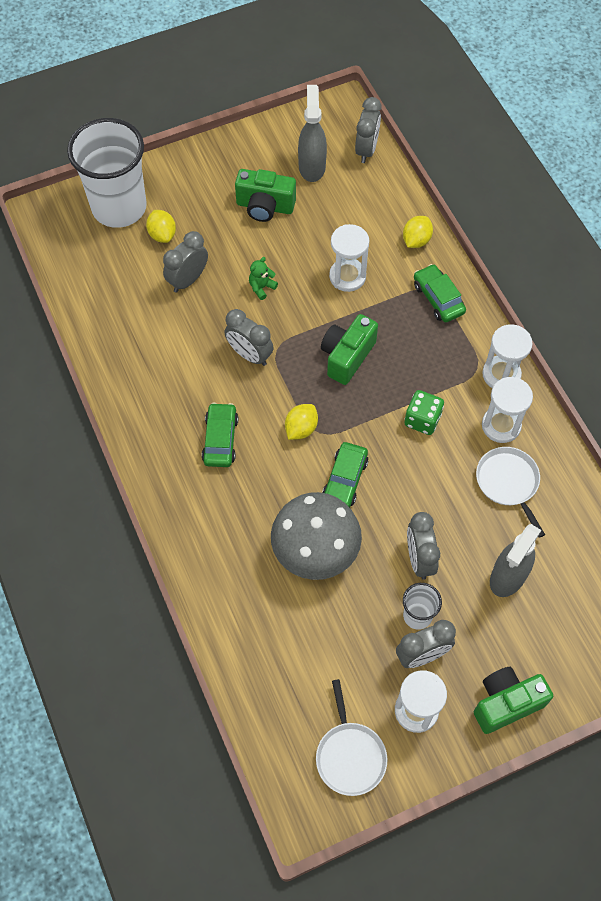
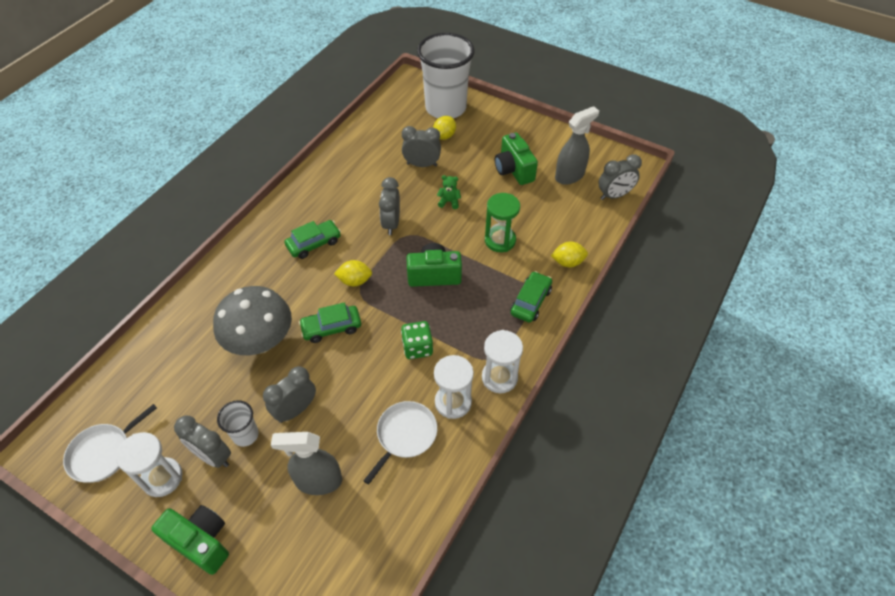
camera: 55 degrees right, 10 degrees down
(347, 276) = (500, 240): white hourglass -> green hourglass

